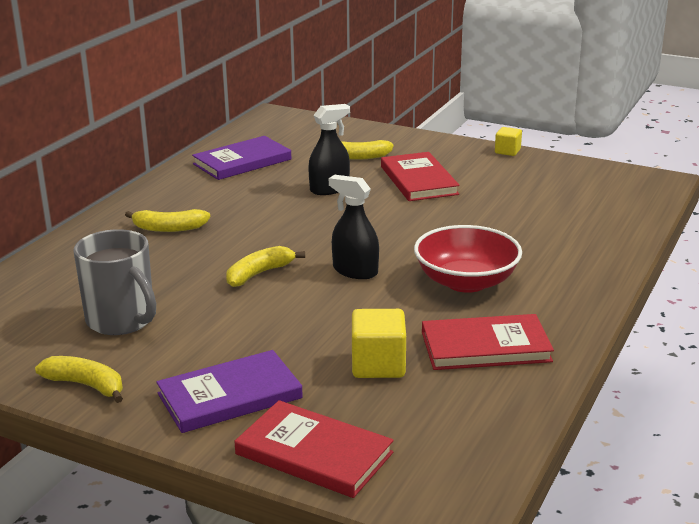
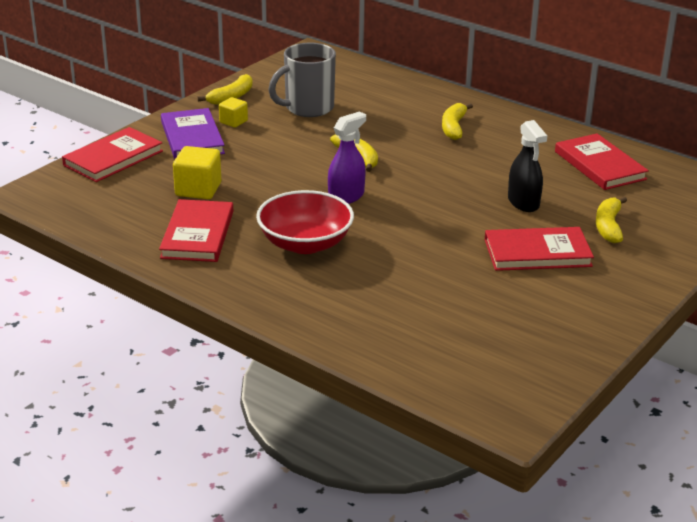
camera: 100 degrees right, 5 degrees up
(242, 162) = (599, 165): purple book -> red book
(355, 271) = (346, 196): black spray bottle -> purple spray bottle
(507, 151) = (619, 325): yellow cube -> yellow cube (233, 122)

